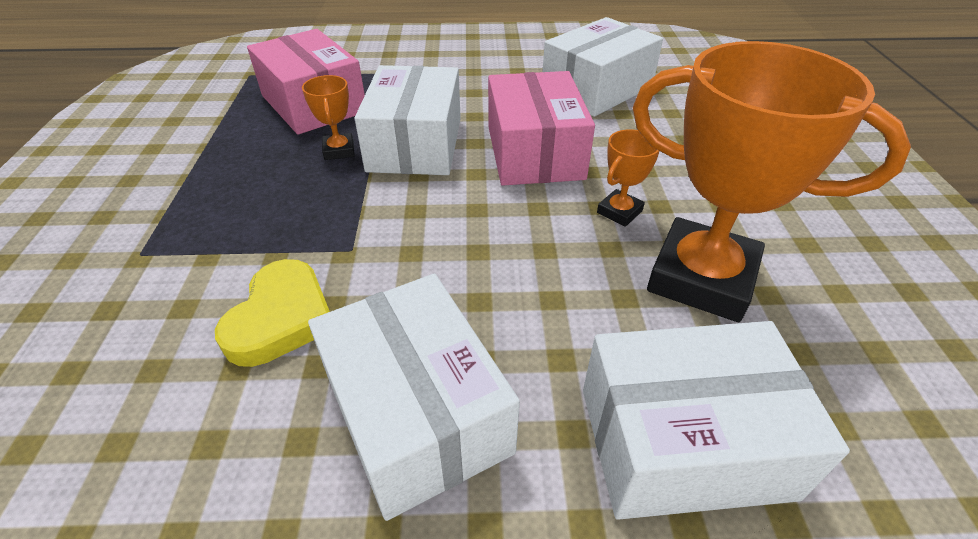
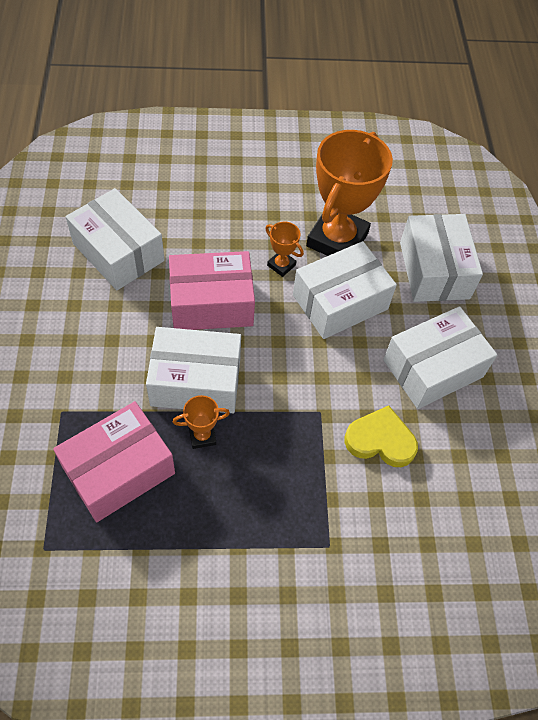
camera: 95 degrees left, 15 degrees up
(560, 277) = (340, 302): none -> white box

